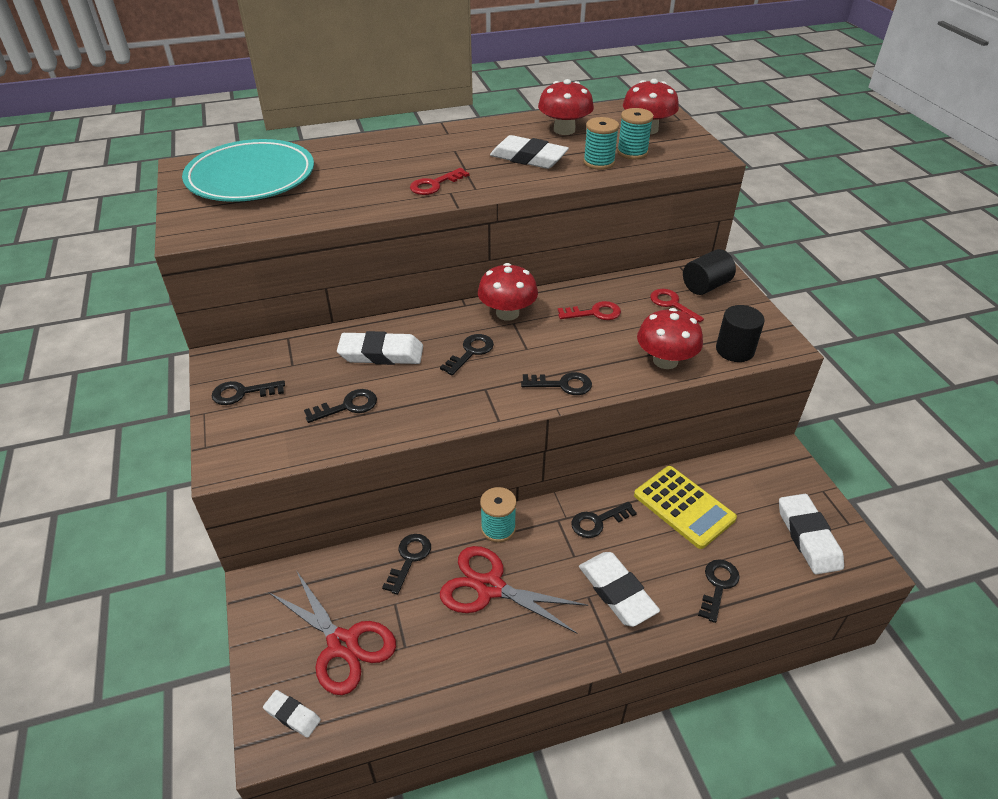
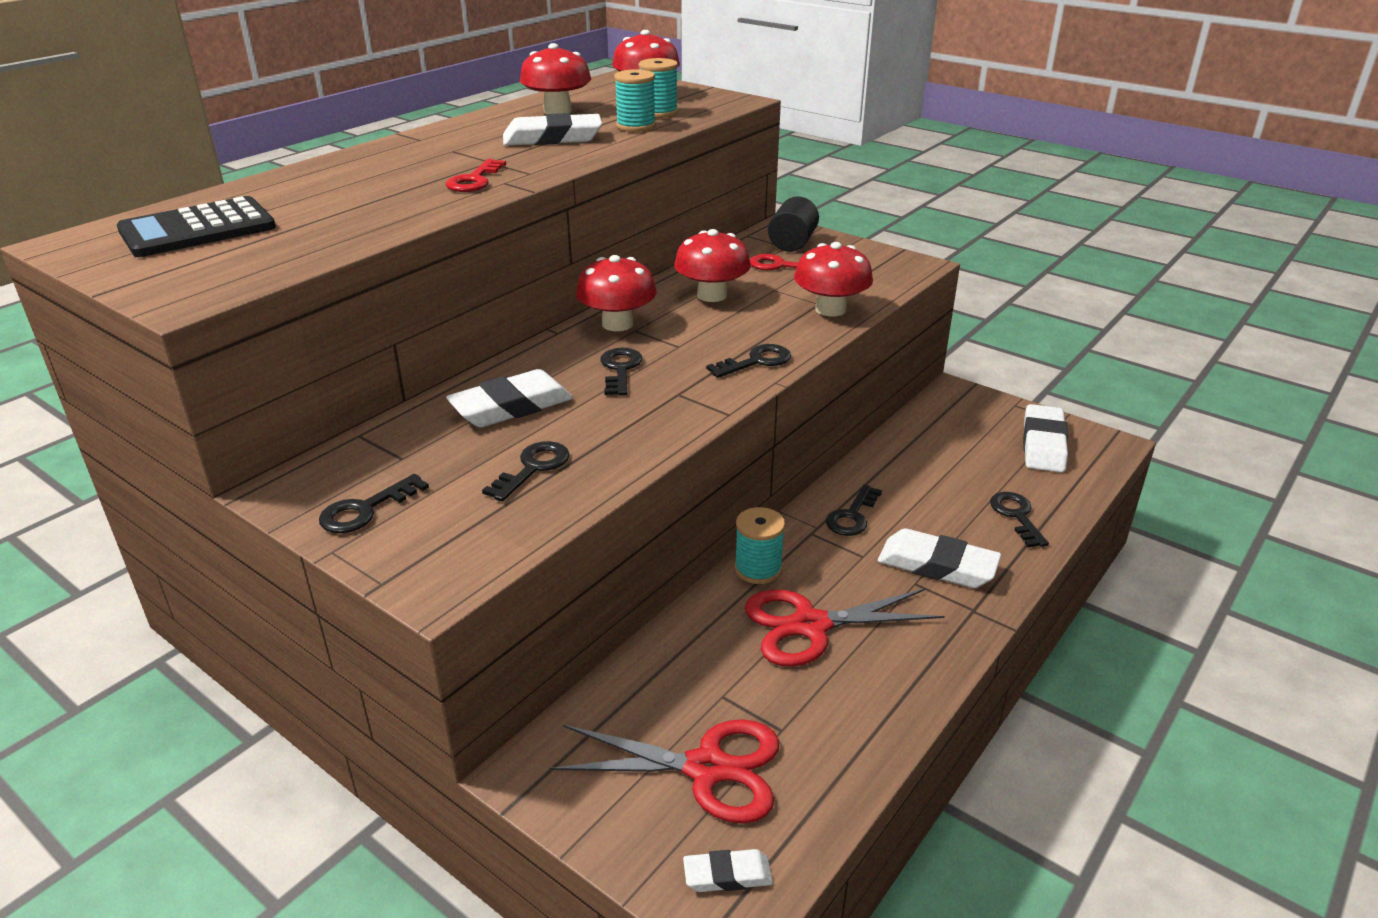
camera: 35 degrees left, 10 degrees down
(251, 177) = (197, 229): turquoise plate -> black calculator
(409, 559) = (690, 645): black key -> none
(594, 313) = (712, 295): red key -> red mushroom
(684, 507) = (916, 468): yellow calculator -> none
(734, 350) = (881, 281): black cylinder -> none
(808, 537) = (1043, 444): white eraser -> white eraser turned 60 degrees clockwise

